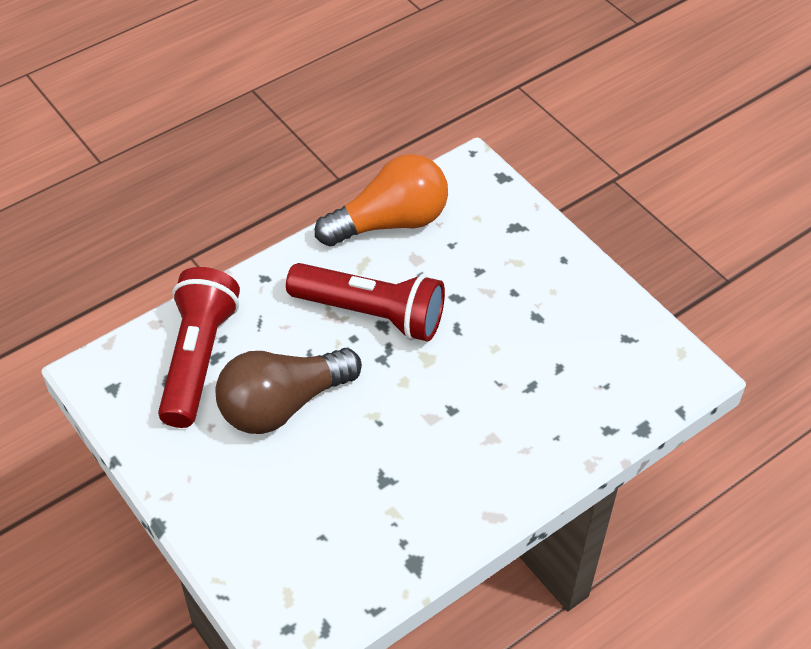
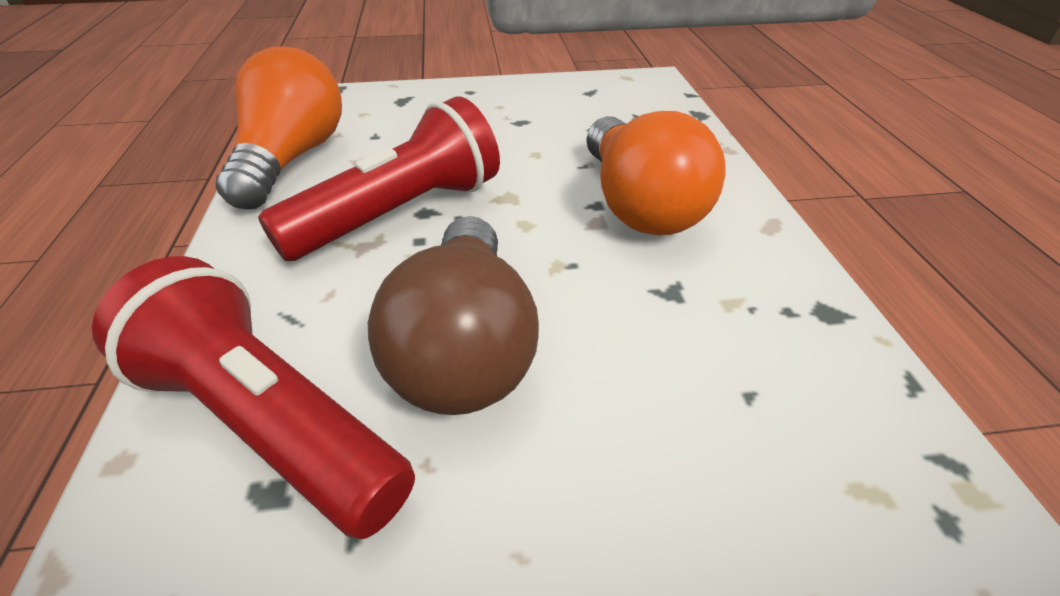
camera: 60 degrees left, 10 degrees down
(466, 433) = (639, 205): none -> orange light bulb

